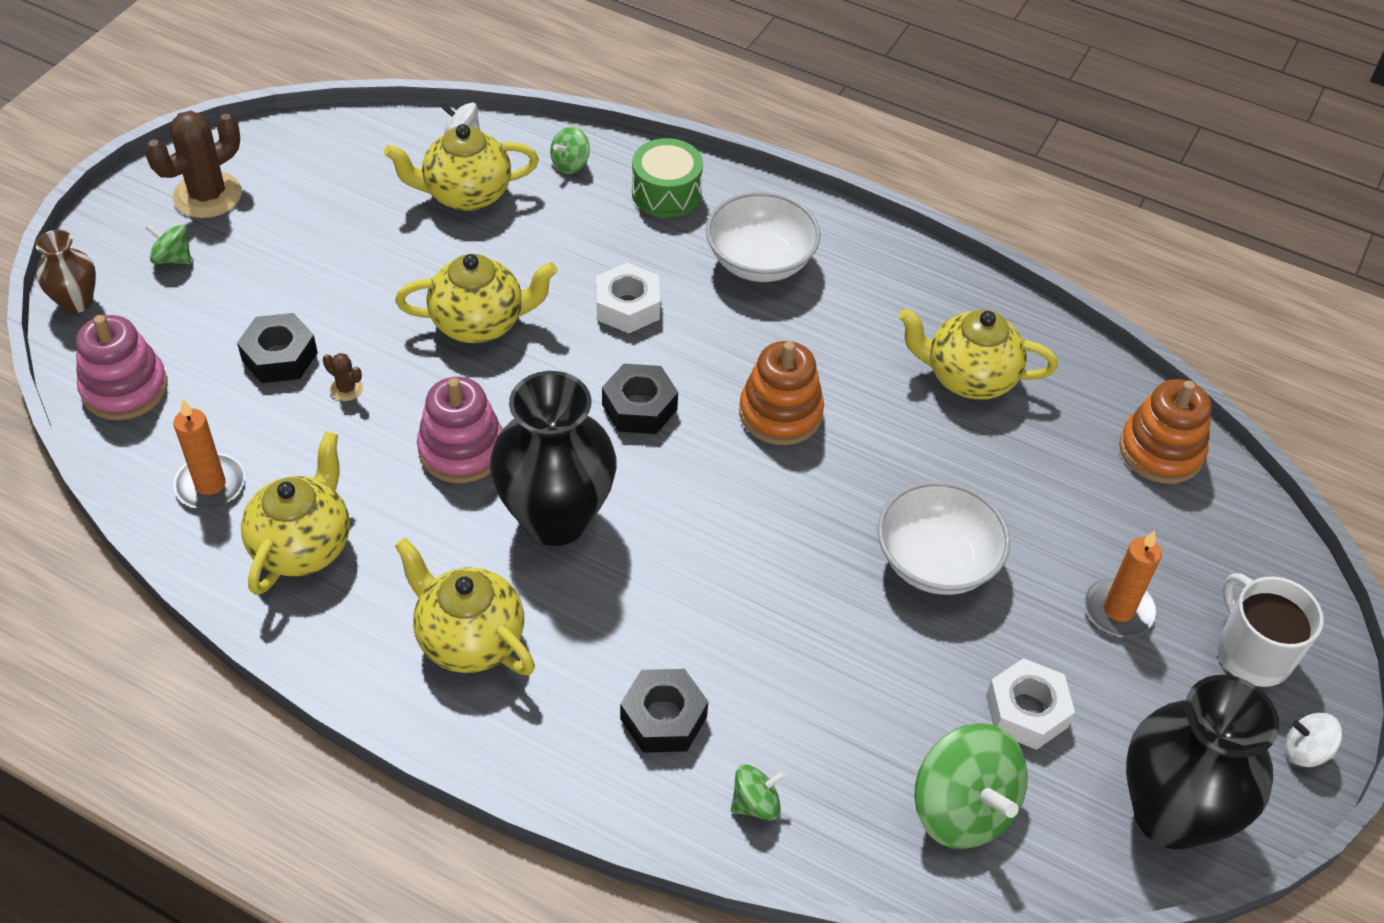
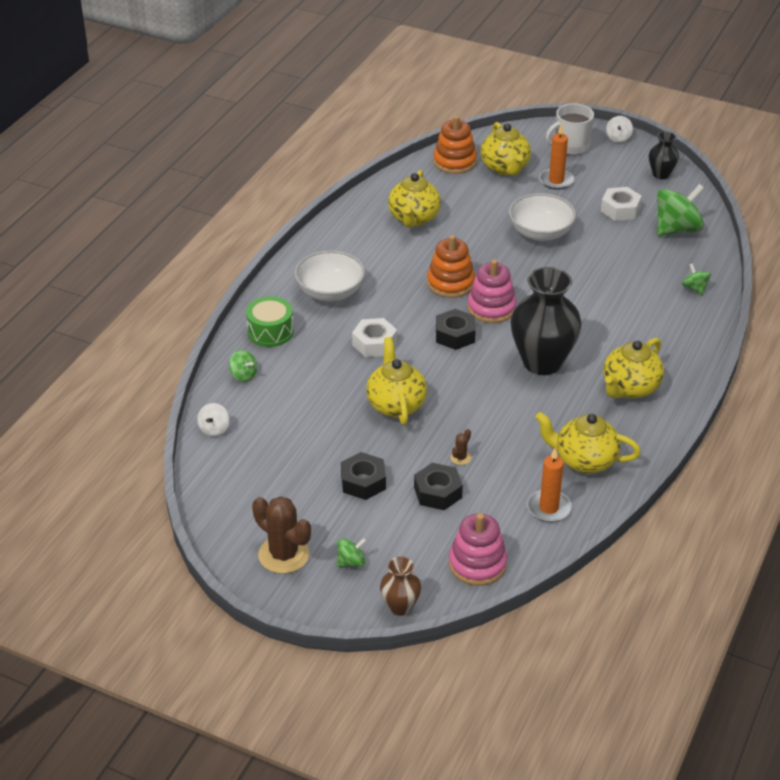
camera: 90 degrees left, 10 degrees down
(173, 258) = (351, 562): green spinning top -> green spinning top turned 135 degrees counterclockwise
(461, 450) = (500, 403): pink stacking toy -> pink stacking toy (491, 308)
(466, 194) = (276, 421): yellow teapot -> yellow teapot (505, 168)
(663, 718) = (657, 318): black nut -> black nut (363, 482)
(1170, 814) = (661, 174): black vase -> black vase, size x0.50

